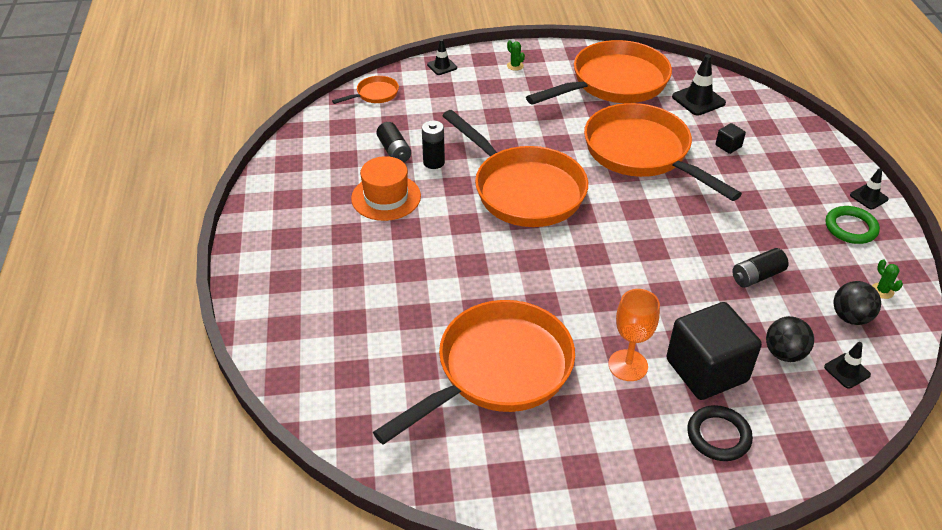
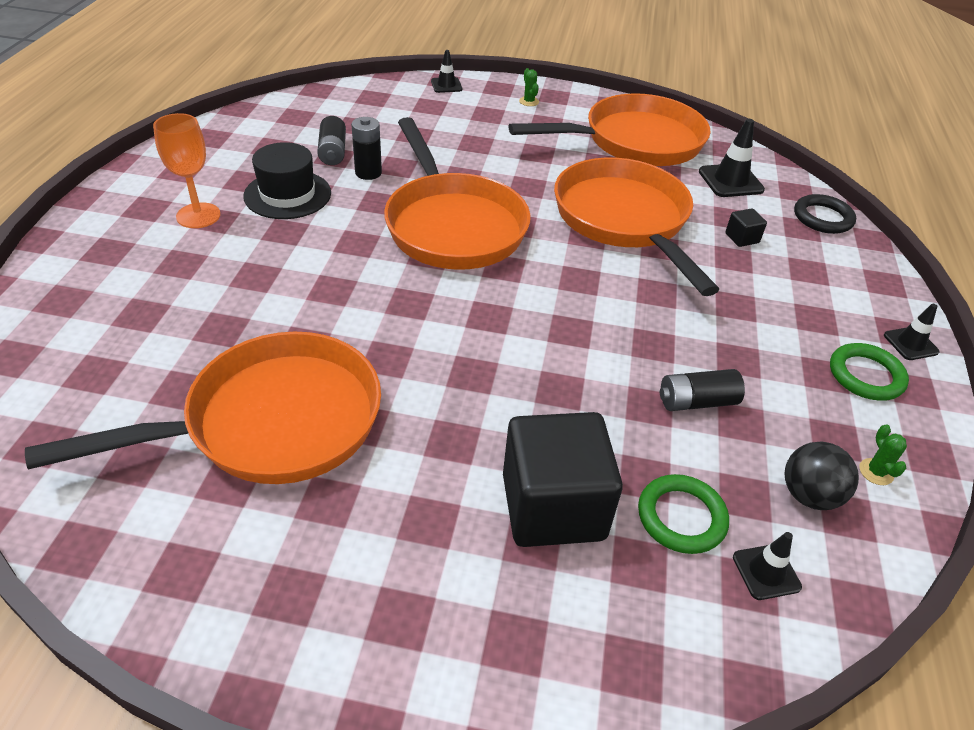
camera: 15 degrees right, 0 degrees up
(375, 94) = (354, 95): orange pan -> none
(386, 197) = (287, 194): orange hat -> black hat
(628, 365) = (446, 467): orange goblet -> orange goblet (198, 215)
(718, 436) = (515, 608): black ring -> black ring (822, 218)
(784, 353) = (681, 517): black ball -> green ring

